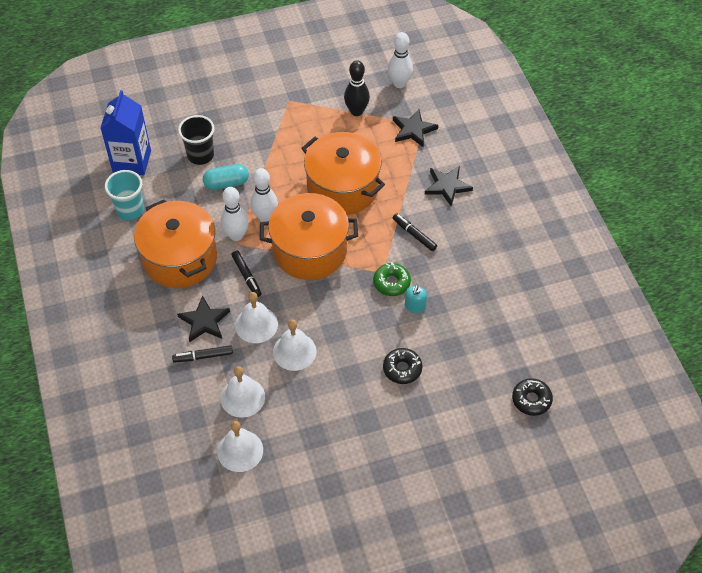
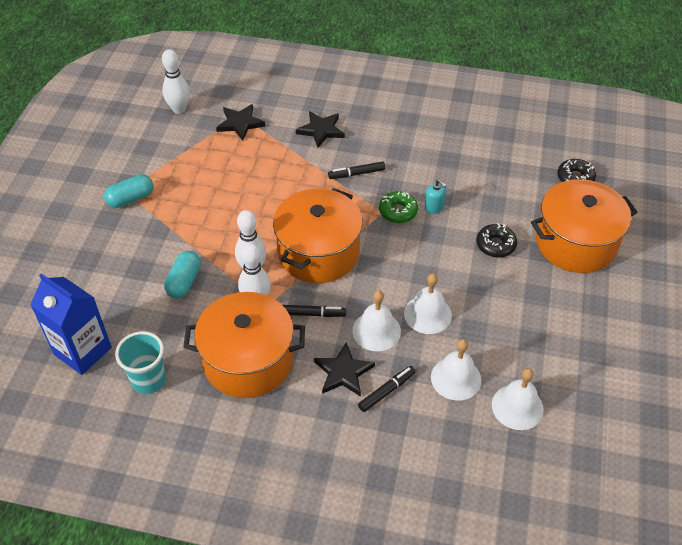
camera: 60 degrees left, 5 degrees down
(200, 155) = (129, 288): black cup -> none
(203, 356) = (386, 391): black marker -> black marker turned 150 degrees counterclockwise
(283, 108) = (131, 199): none -> turquoise capsule
(343, 188) = (264, 198): orange pot -> orange pot (576, 243)
(356, 111) = (184, 150): black bowling pin -> none

